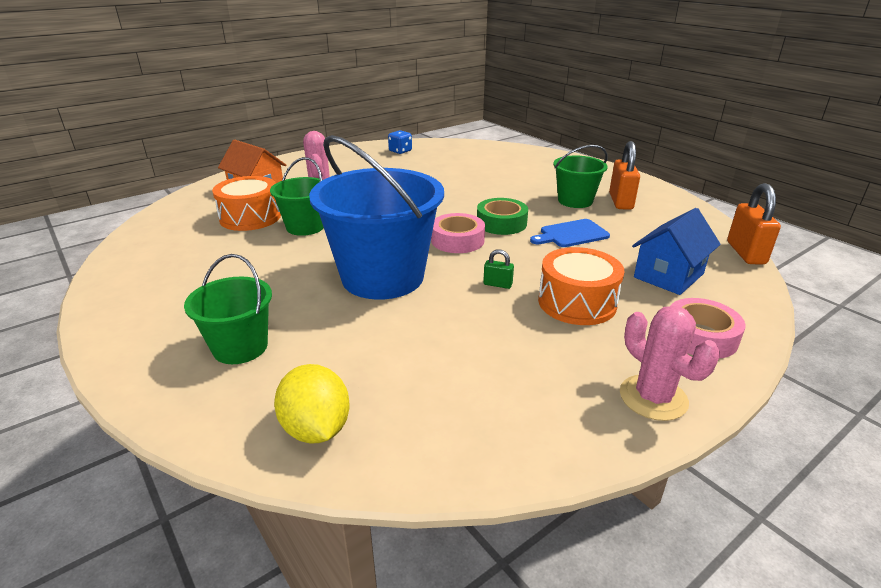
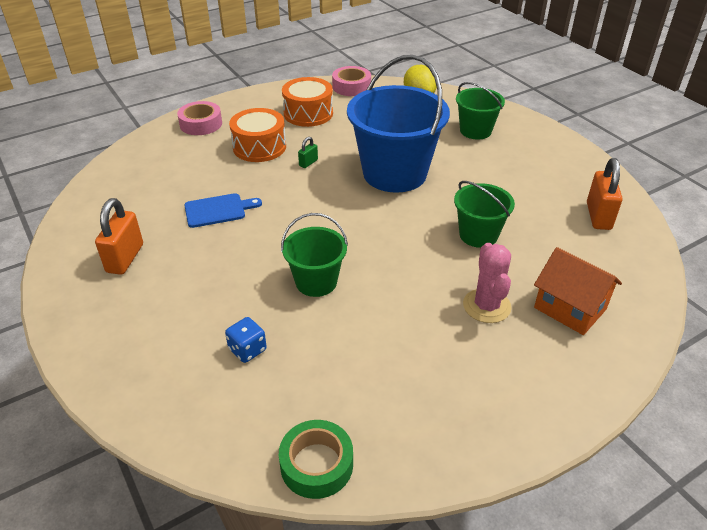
camera: 175 degrees left, 10 degrees up
(250, 217) = (545, 254): orange drum -> orange drum (308, 113)
(400, 151) = (382, 434): blue dice -> blue dice (247, 350)
(457, 240) = (328, 208): pink tape -> pink tape (351, 86)
(497, 284) = (308, 163): green padlock -> green padlock turned 75 degrees counterclockwise
(501, 223) = (278, 229): green tape -> green tape (316, 464)
(575, 201) = (176, 263): green bucket -> green bucket (316, 282)
(653, 398) = (256, 100): pink cactus -> none
(668, 275) = (175, 163): blue house -> none
(746, 253) = (87, 181): orange padlock -> orange padlock (598, 216)

